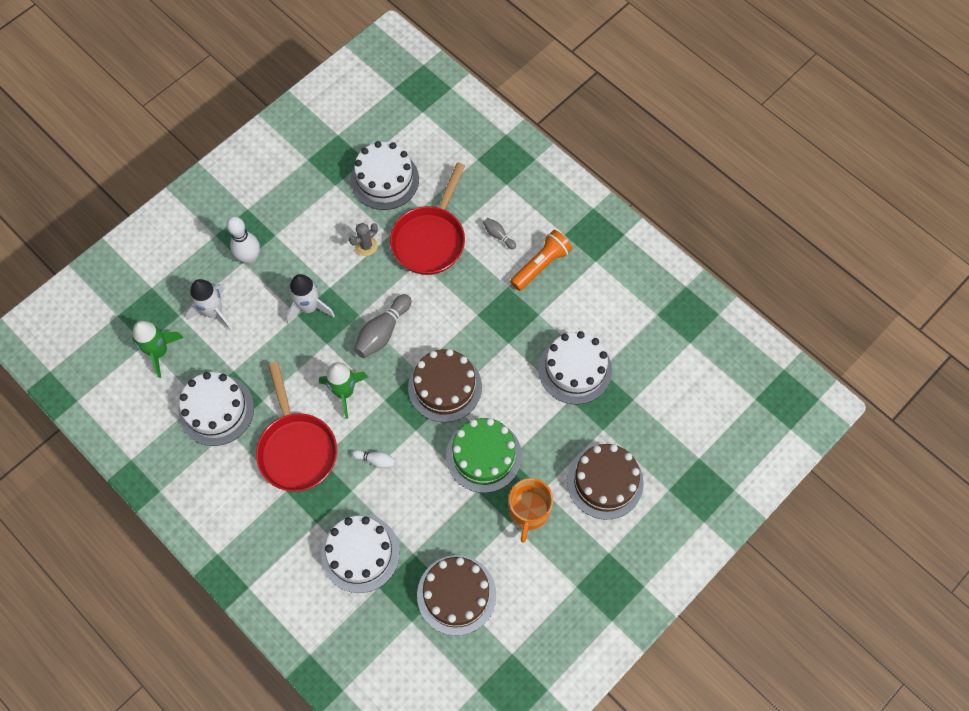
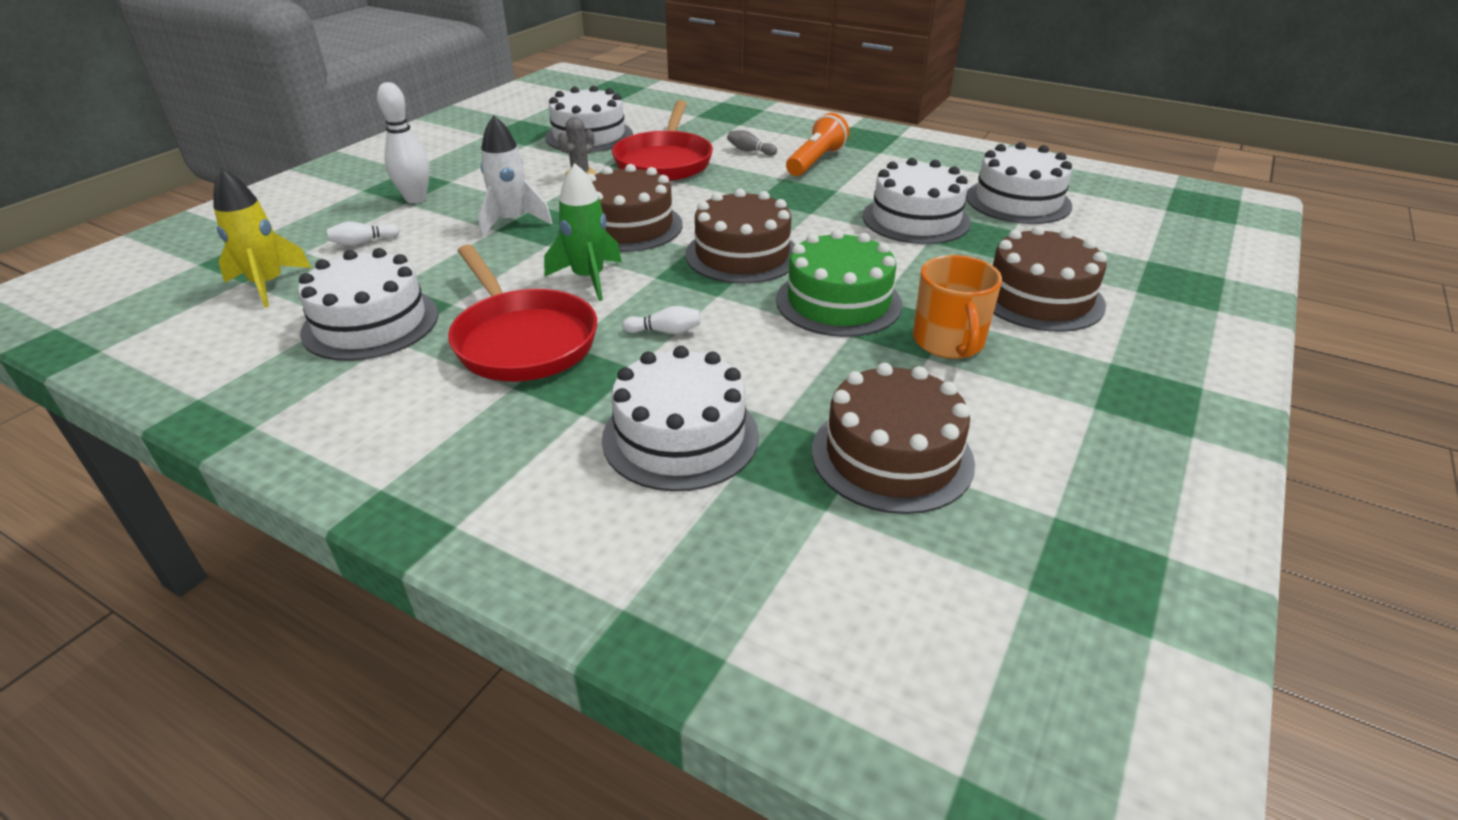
camera: 15 degrees left, 30 degrees down
(159, 352) = (267, 285): green rocket -> yellow rocket
(214, 312) = (363, 242): white rocket -> white bowling pin
(382, 332) = (628, 226): grey bowling pin -> brown cake
(658, 362) = (1018, 201): none -> white cake

